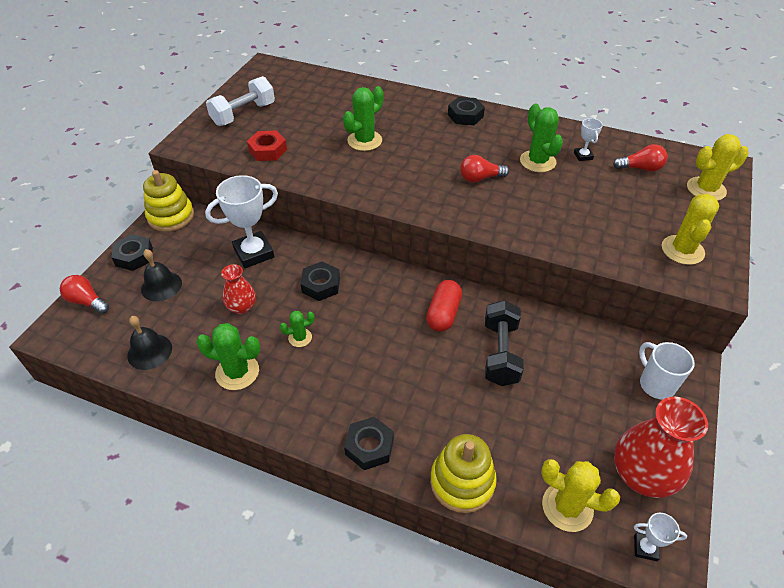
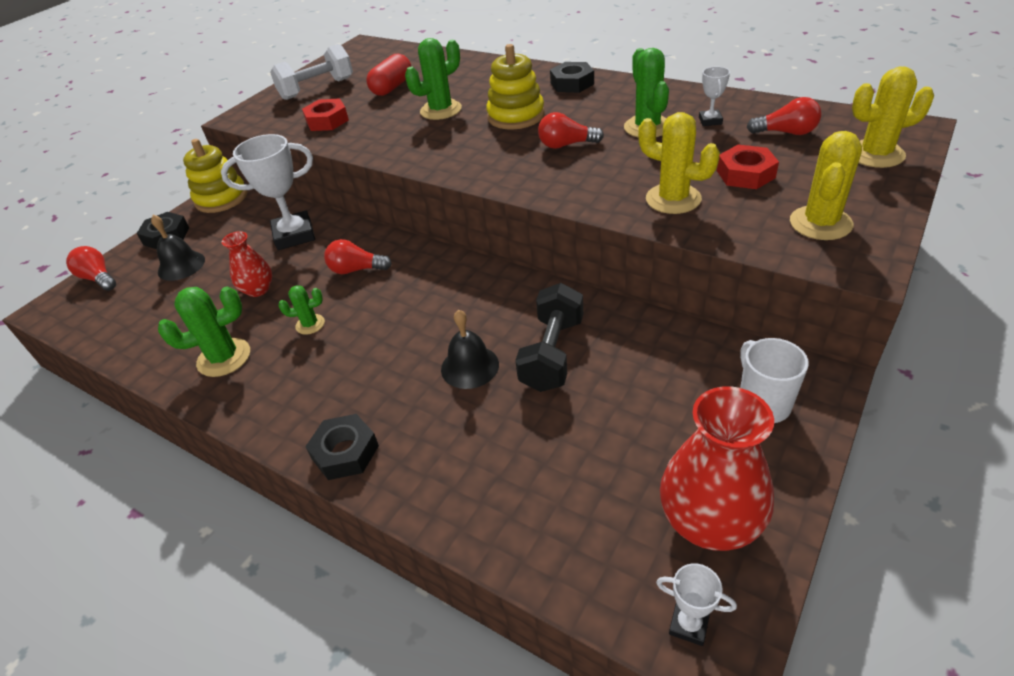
camera: 15 degrees right, 5 degrees down
(149, 351) = (139, 331): black bell -> black bell (470, 366)
(237, 372) = (224, 358): green cactus -> green cactus turned 45 degrees counterclockwise
(321, 285) = (356, 270): black nut -> red light bulb
(443, 314) = (493, 305): red capsule -> red capsule (392, 87)
(462, 482) = (449, 506): yellow stacking toy -> yellow stacking toy (516, 116)
(567, 507) = (586, 554): yellow cactus -> yellow cactus (673, 199)
(621, 207) = (745, 174): none -> red nut

